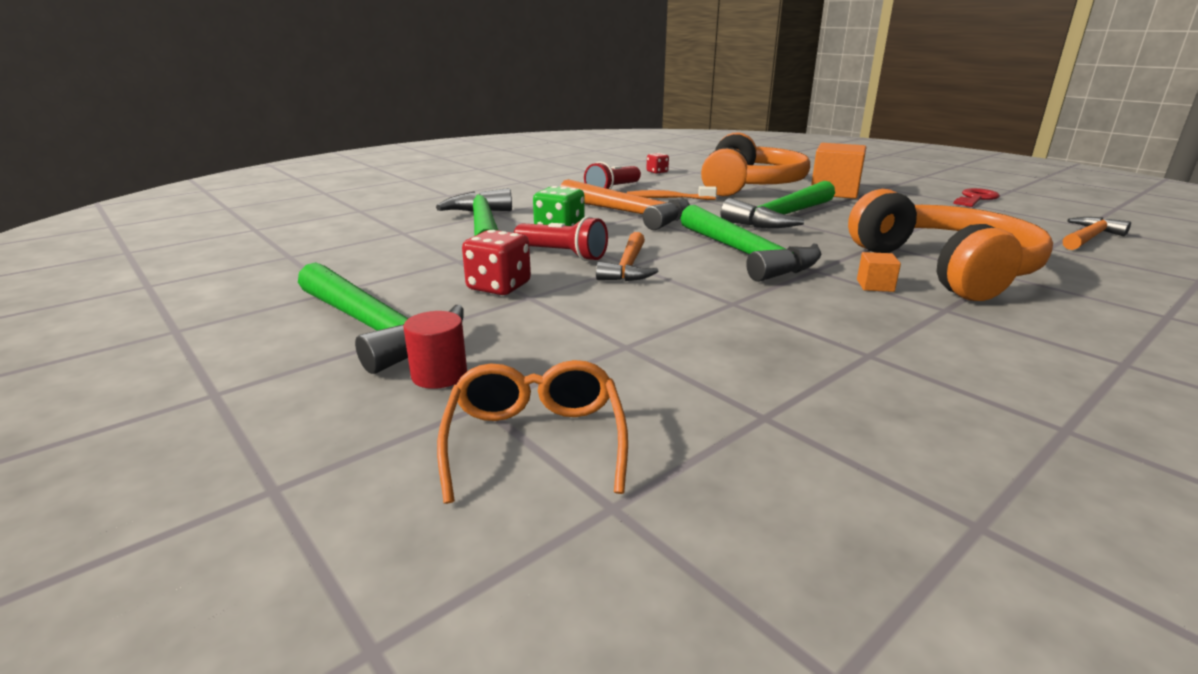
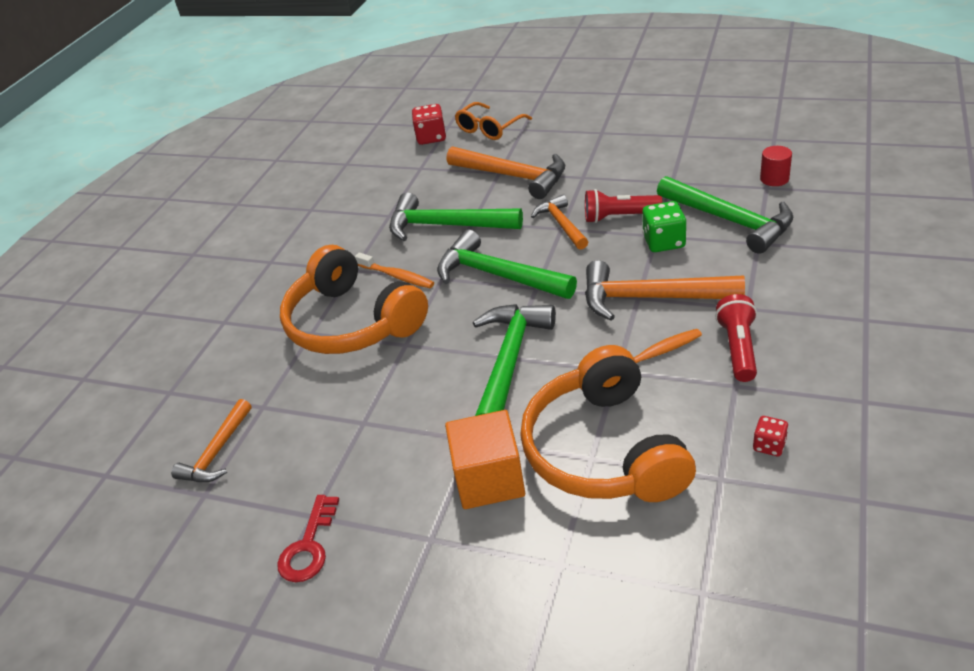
camera: 155 degrees right, 15 degrees up
(375, 328) = (619, 131): green hammer -> green hammer (446, 226)
(439, 375) = (554, 129): red cylinder -> red cylinder (774, 179)
(499, 286) = (610, 175): red dice -> red dice (431, 137)
(535, 440) = (489, 129): orange glasses -> orange glasses turned 75 degrees clockwise
(614, 331) = (513, 176): none -> orange hammer
(875, 285) = (397, 276): orange cube -> orange toothbrush

